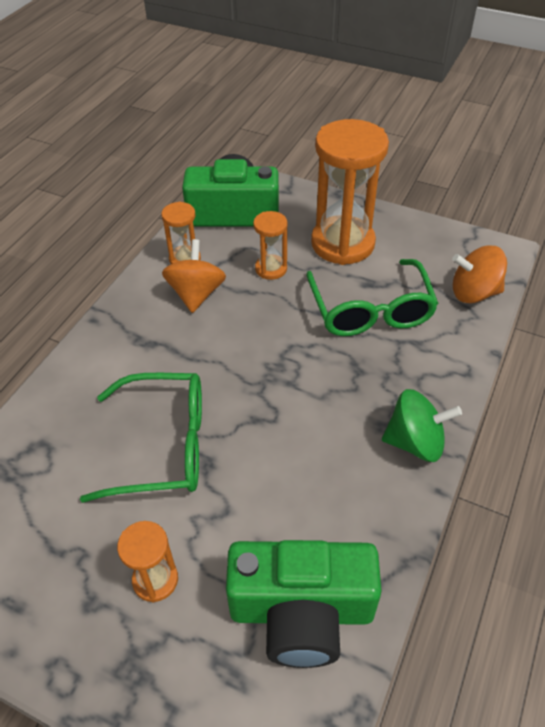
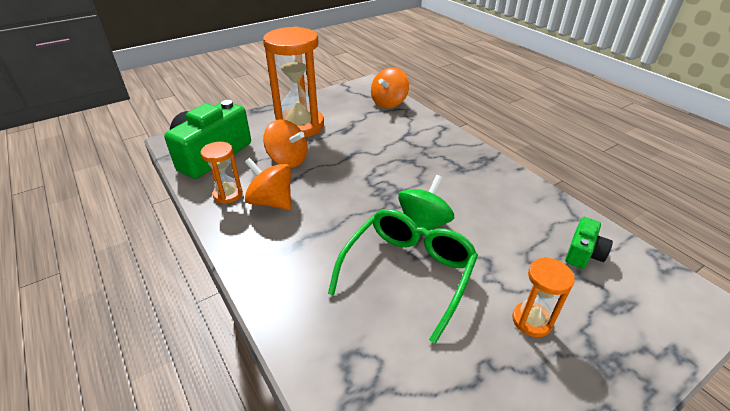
camera: 60 degrees left, 10 degrees down
(271, 269) = (288, 160): orange hourglass -> orange spinning top
(301, 611) = (583, 253): green camera -> green camera, size x0.48
(370, 311) = (368, 138): green glasses -> none
(415, 442) = (480, 162): green spinning top -> green spinning top (423, 224)

